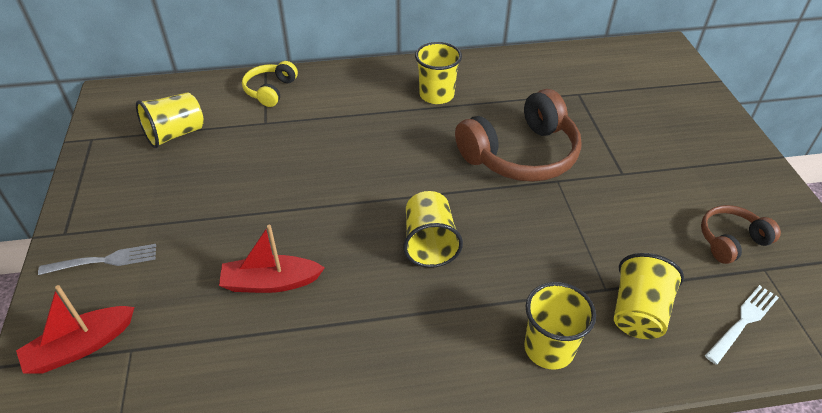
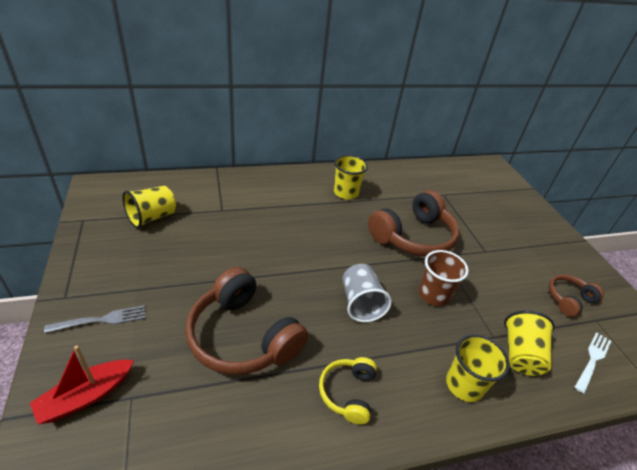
camera: 10 degrees left, 5 degrees down
(270, 90) = (223, 186): yellow headphones -> yellow headphones (348, 393)
(270, 282) = (243, 336): red boat -> brown headphones
(429, 243) = (360, 303): yellow cup -> grey cup
(532, 233) = (433, 295): none -> brown cup

